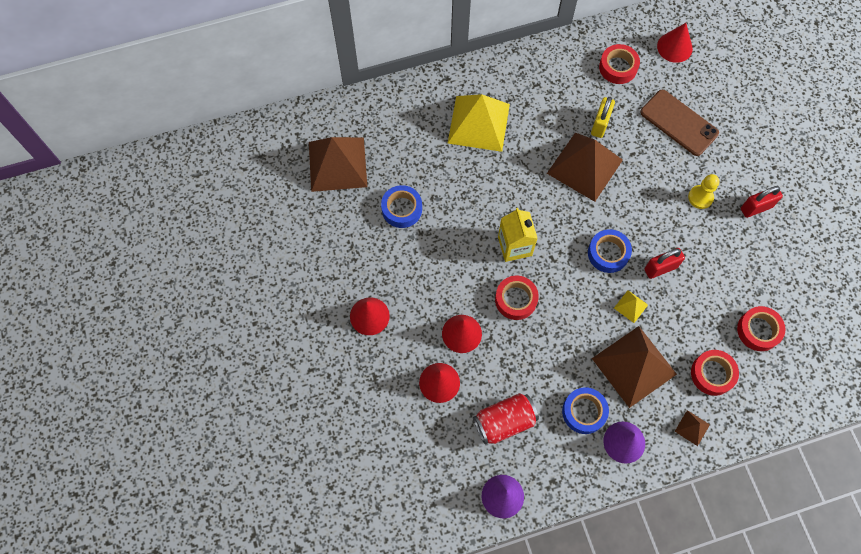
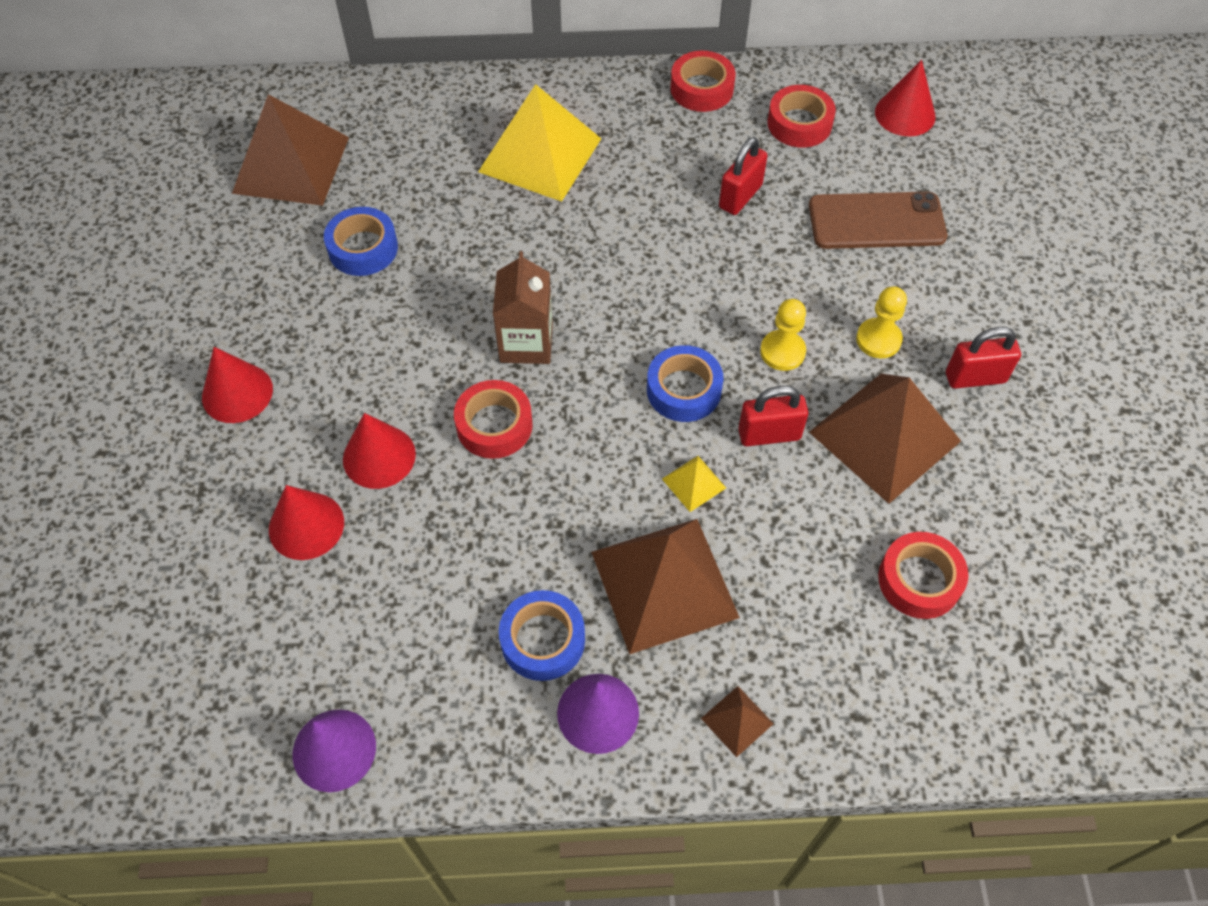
camera: 15 degrees right, 10 degrees down
(504, 422) = (392, 620): red can -> none
(514, 246) = (526, 343): yellow carton -> brown carton
(585, 166) = (692, 251): brown pyramid -> brown pyramid (885, 436)
(600, 124) = (740, 196): yellow padlock -> red padlock
(652, 217) = (782, 352): none -> yellow pawn
(679, 123) = (876, 221): brown phone -> brown phone turned 60 degrees counterclockwise
(712, 374) = (807, 634): red tape -> red tape (701, 89)

